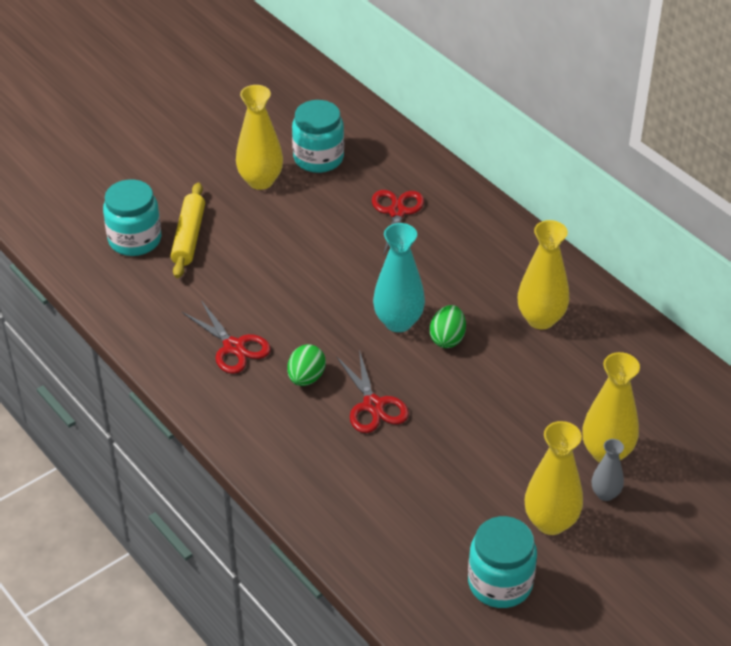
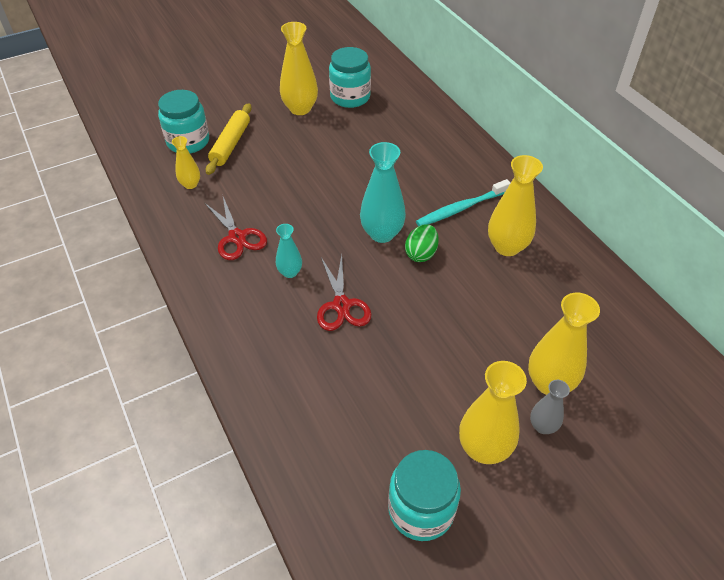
camera: 10 degrees right, 5 degrees up
(157, 292) = (190, 184): none -> yellow vase
(306, 378) = (290, 272): green egg -> turquoise vase
(397, 212) = (402, 144): red scissors -> none
(481, 282) = (460, 208): none -> turquoise toothbrush

